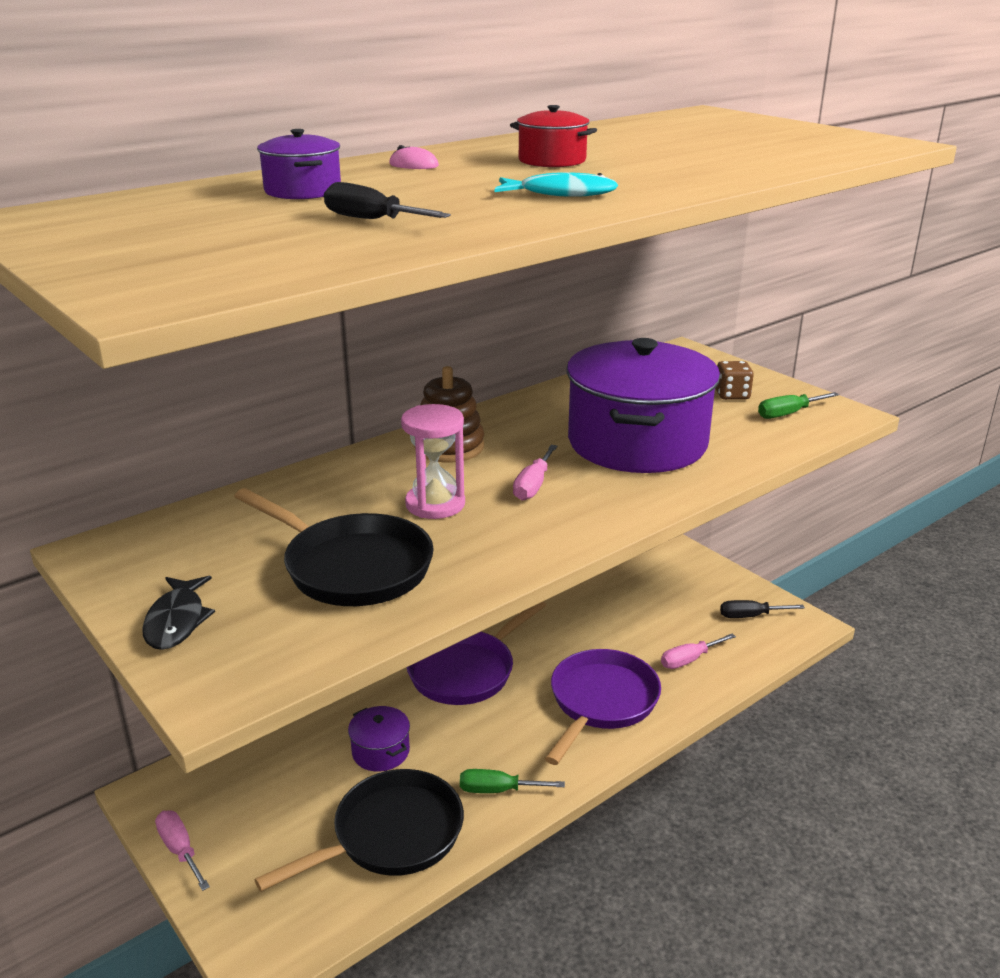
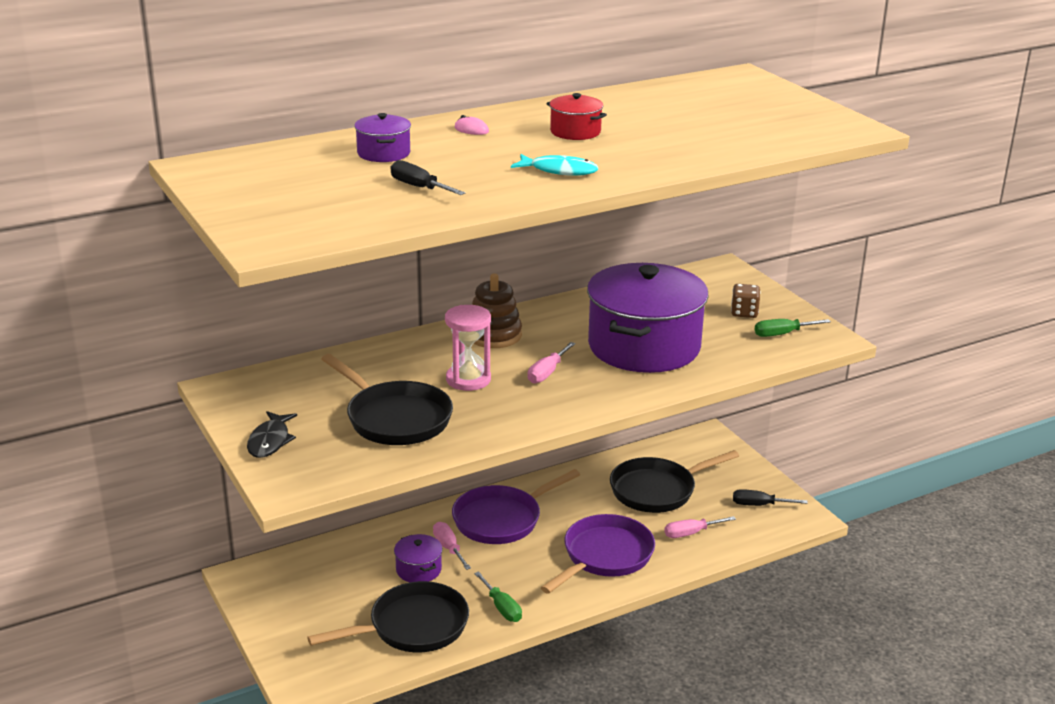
camera: 10 degrees right, 0 degrees up
(180, 850) = (258, 615): pink screwdriver -> pink screwdriver (449, 548)
(498, 790) = (502, 608): green screwdriver -> green screwdriver turned 135 degrees counterclockwise
(633, 612) = (657, 490): none -> black pan

